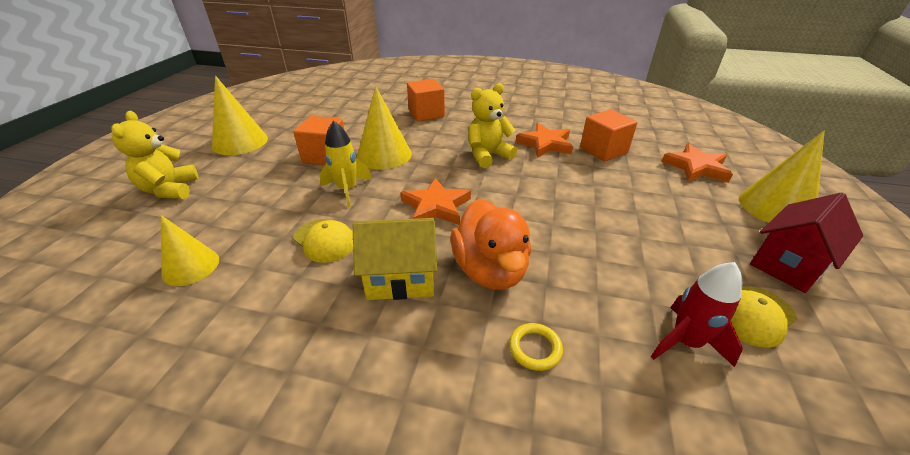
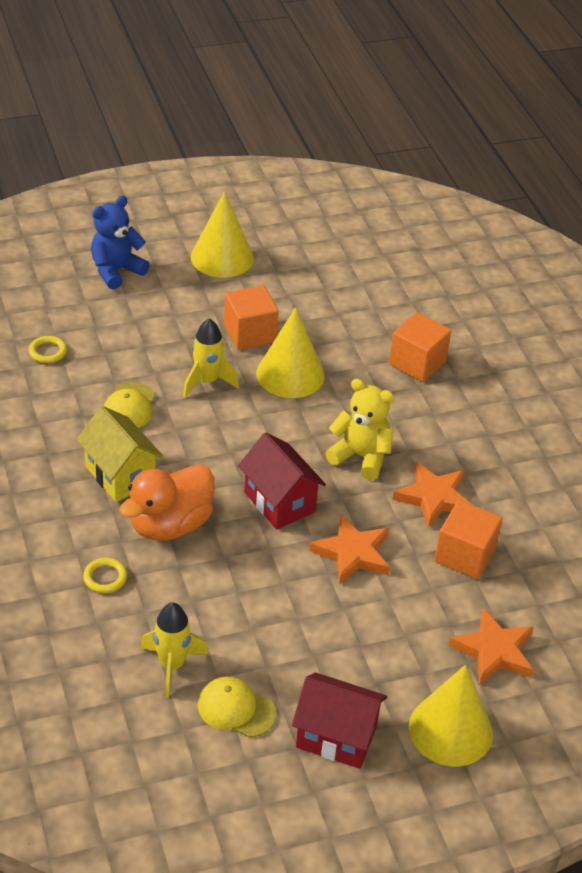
camera: 55 degrees right, 5 degrees up
(170, 190) = (116, 271): yellow teddy bear -> blue teddy bear
(191, 266) = (47, 352): yellow cone -> yellow ring
(436, 206) = (231, 455): orange star -> orange star (353, 553)
(506, 202) = (279, 502): none -> red house
(685, 342) = (172, 665): red rocket -> yellow rocket

